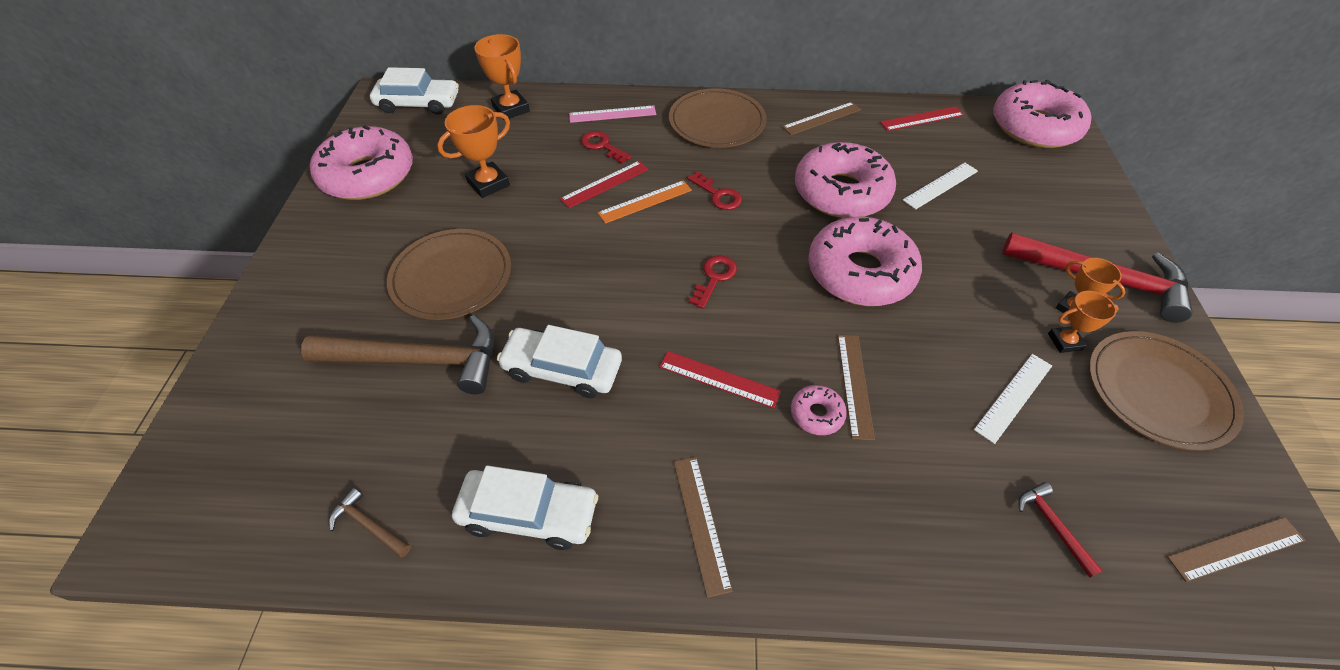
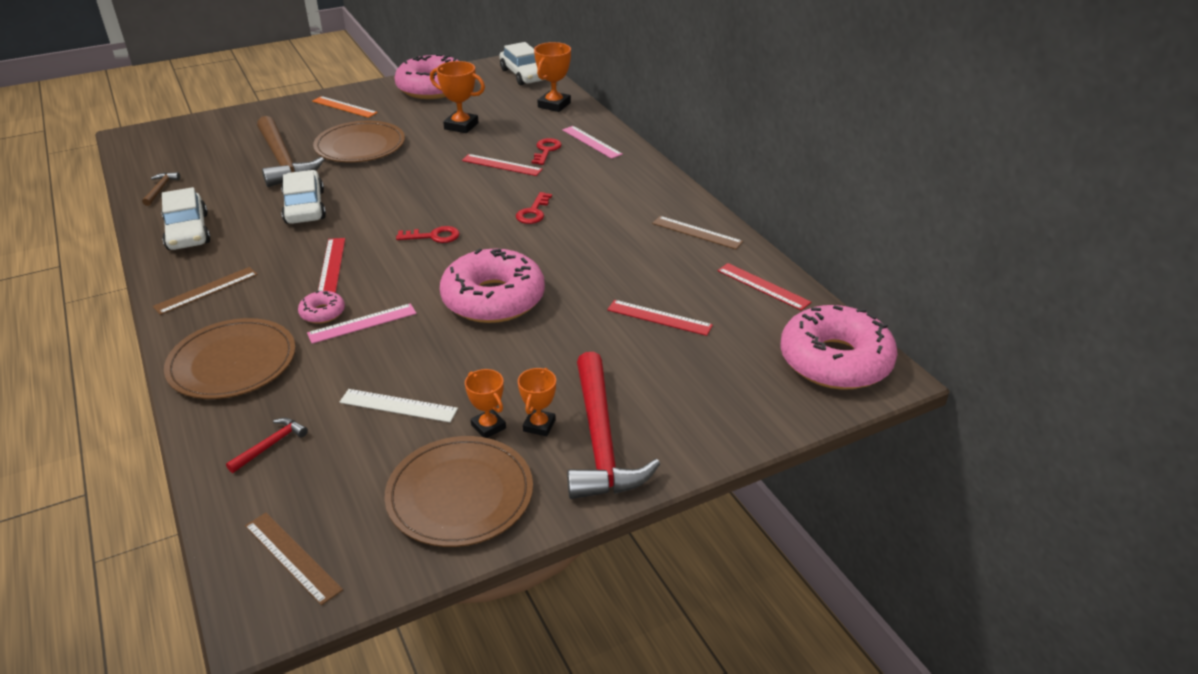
camera: 60 degrees right, 15 degrees down
(645, 201) = (496, 186): orange ruler -> orange ruler (344, 107)
(717, 122) = (632, 186): brown plate -> brown plate (232, 362)
(841, 192) = (594, 267): pink donut -> none
(854, 384) = (362, 323): brown ruler -> pink ruler
(940, 185) = (659, 317): white ruler -> red ruler

